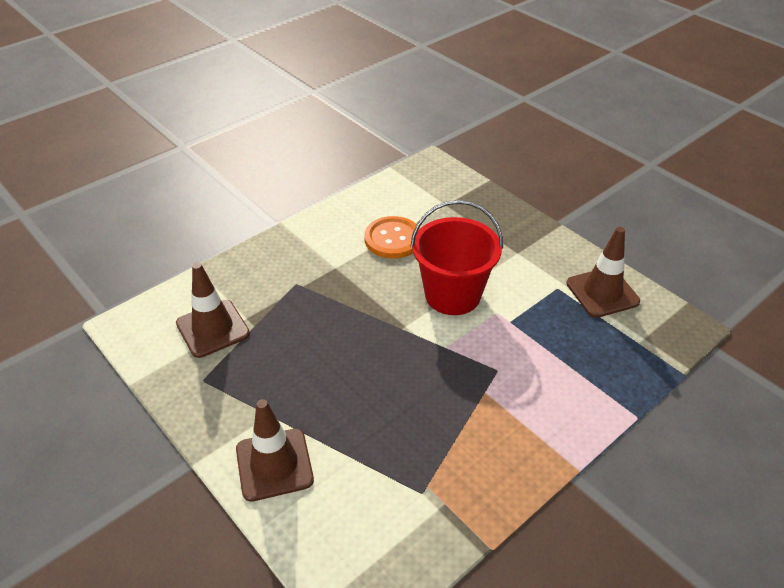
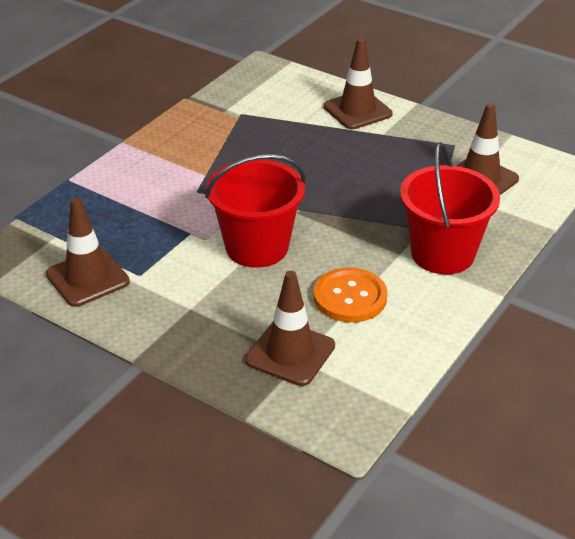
camera: 165 degrees right, 5 degrees down
(301, 260) = (442, 254): none -> red bucket
(451, 209) = (290, 353): none -> brown traffic cone

